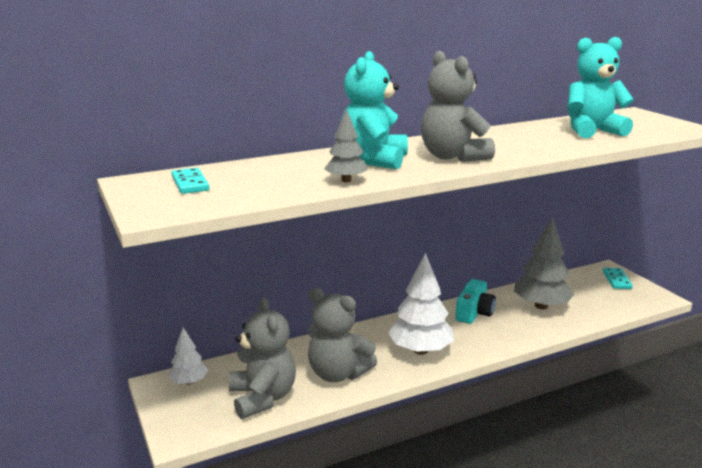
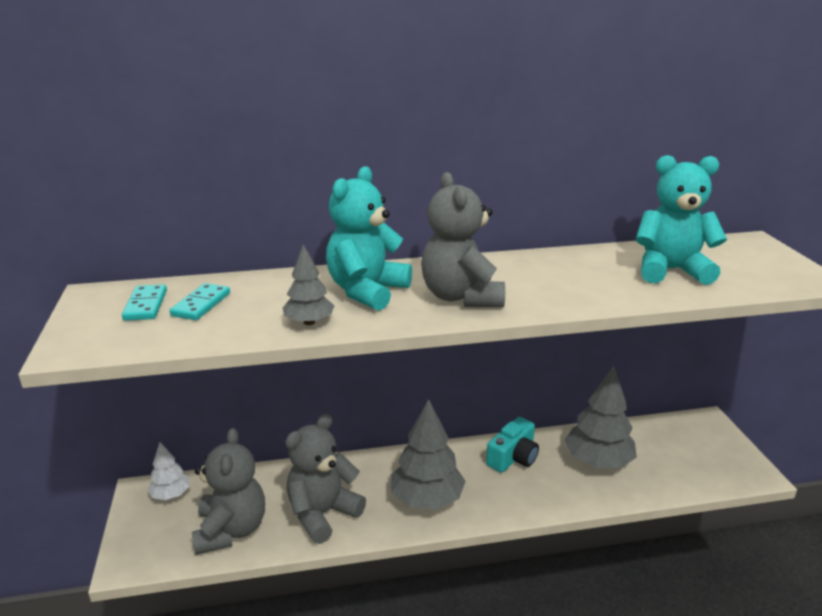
camera: 15 degrees right, 5 degrees up
(338, 373) = (322, 514): grey teddy bear -> grey teddy bear turned 90 degrees clockwise
(420, 350) = (427, 499): white tree -> grey tree
(616, 280) = (711, 439): turquoise domino -> turquoise domino (201, 304)

